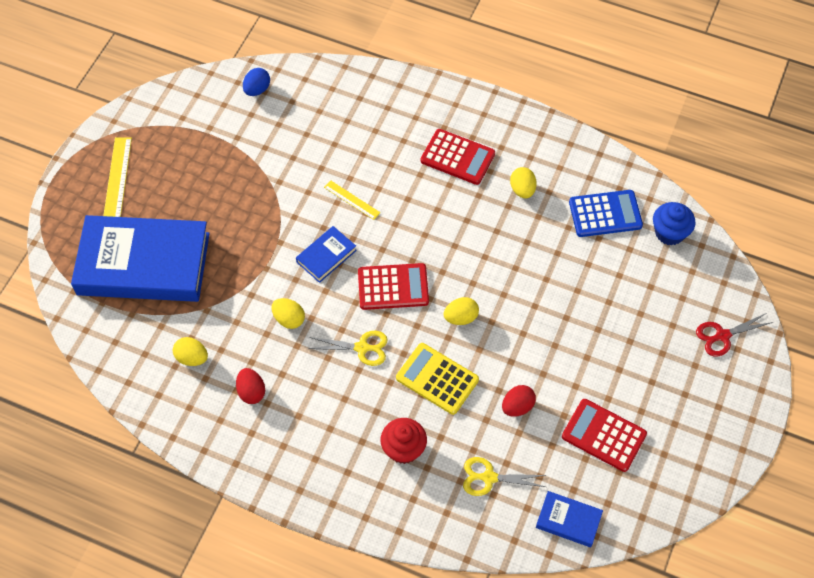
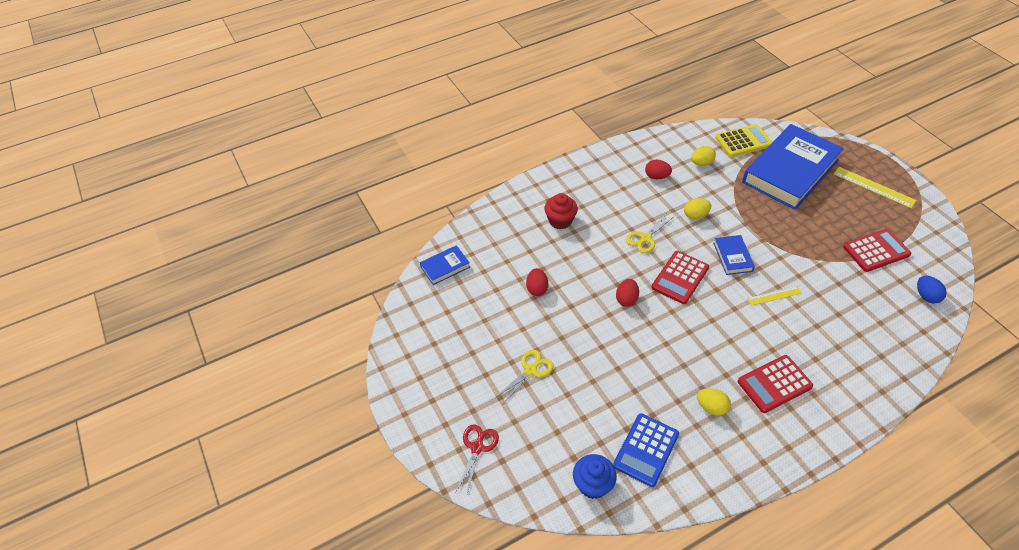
camera: 130 degrees right, 10 degrees down
(437, 379) = (592, 261): yellow calculator -> yellow calculator (743, 141)
(461, 317) = (626, 299): yellow egg -> red egg
(489, 477) = (506, 247): yellow scissors -> yellow scissors (530, 370)
(603, 435) = (476, 320): red calculator -> red calculator (876, 251)

